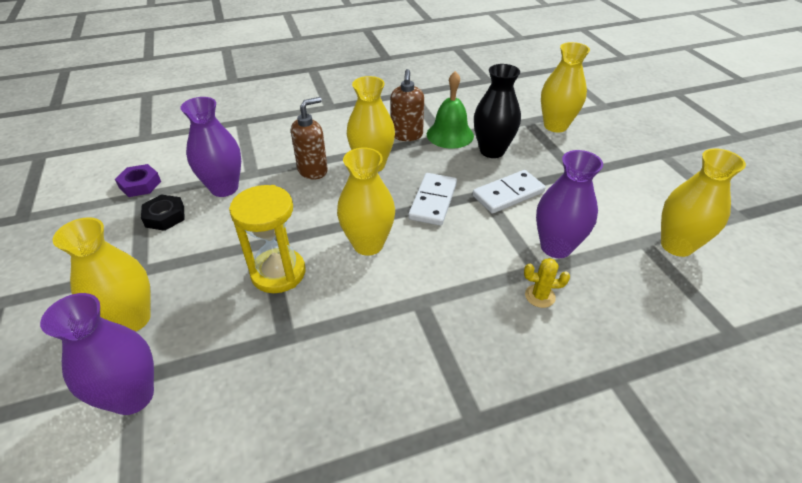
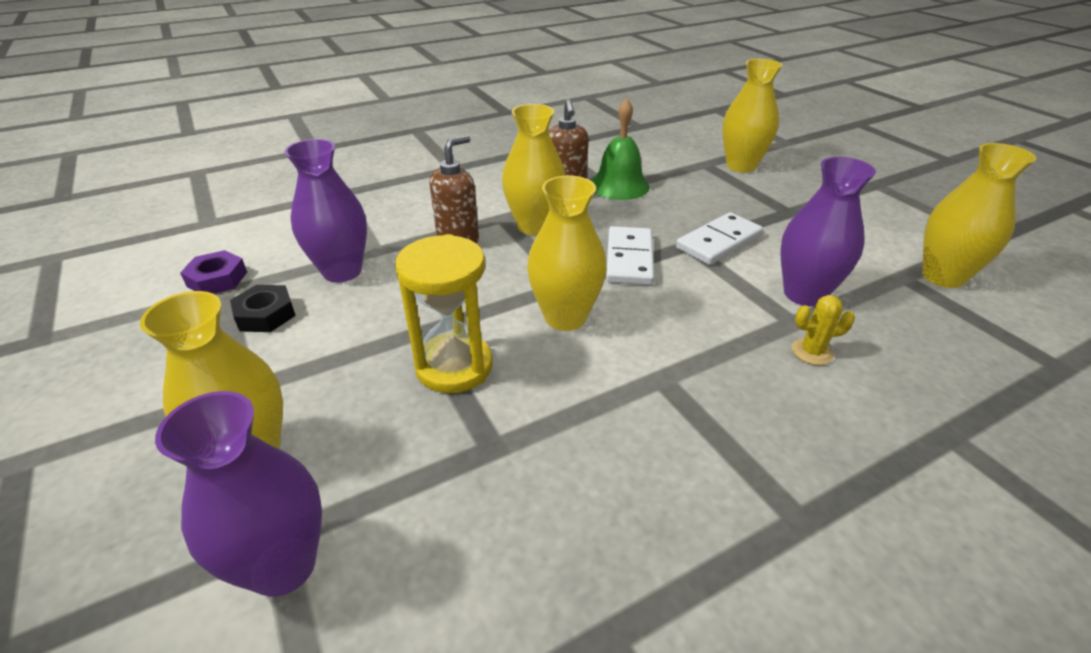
camera: 10 degrees left, 5 degrees down
(492, 151) = (678, 198): black vase -> none

